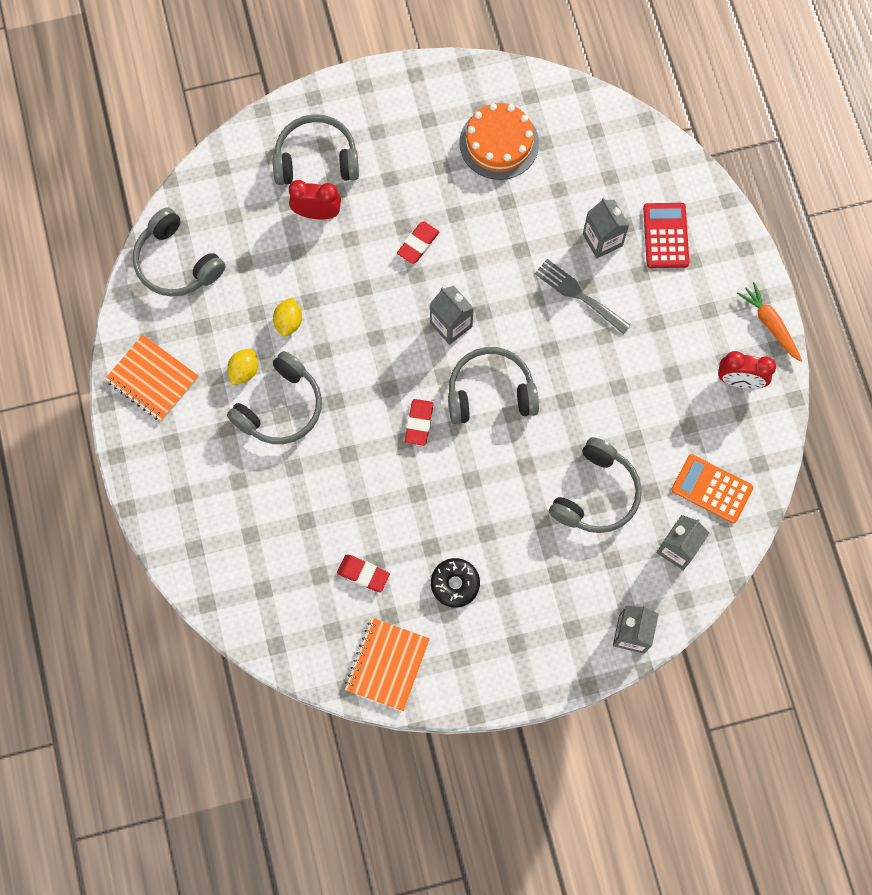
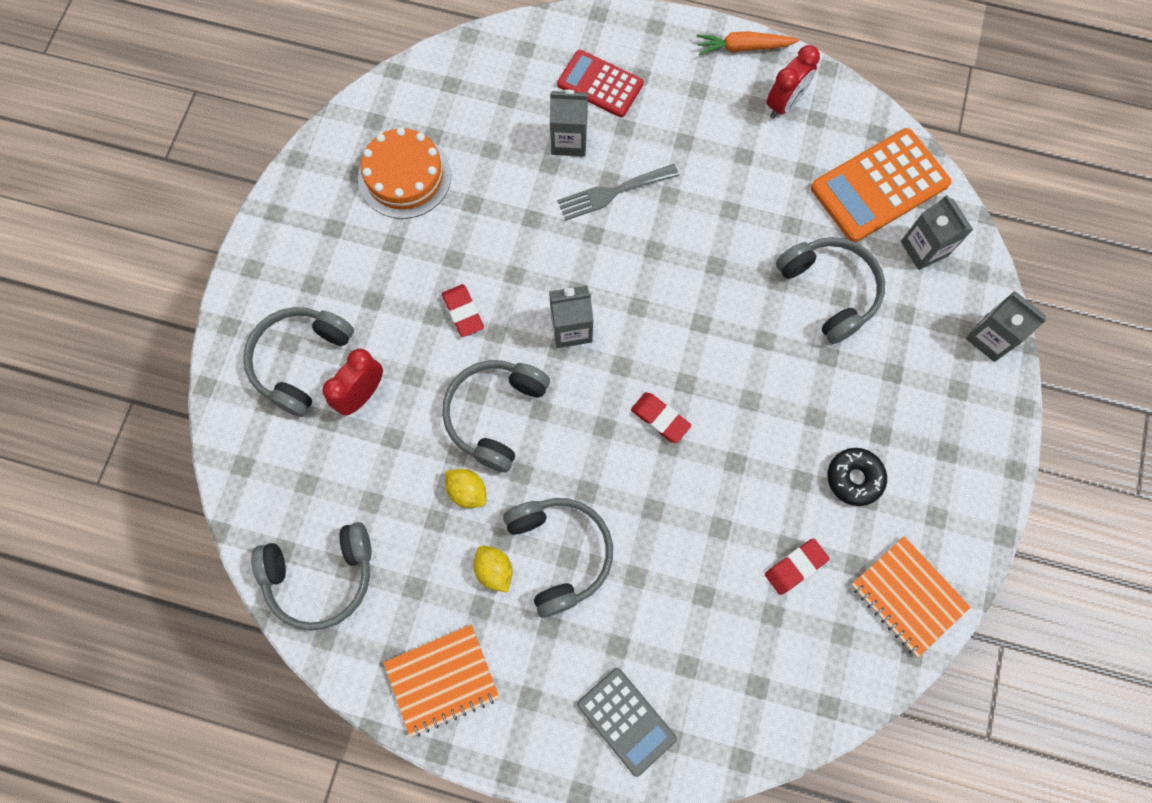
camera: 60 degrees left, 0 degrees up
(191, 513) = (626, 721): none -> grey calculator
(490, 392) = (666, 330): grey headphones -> grey headphones (495, 414)
(712, 489) = (879, 186): orange calculator -> orange calculator, size x1.56

